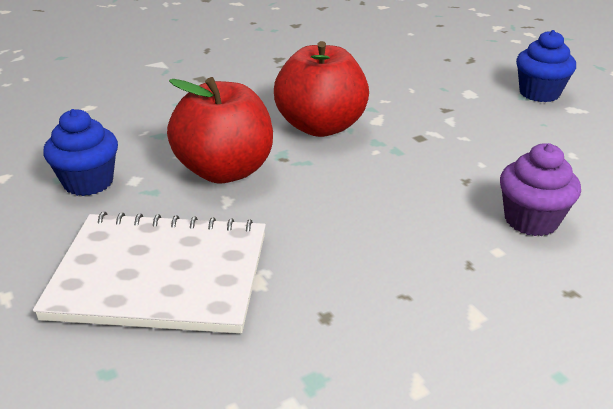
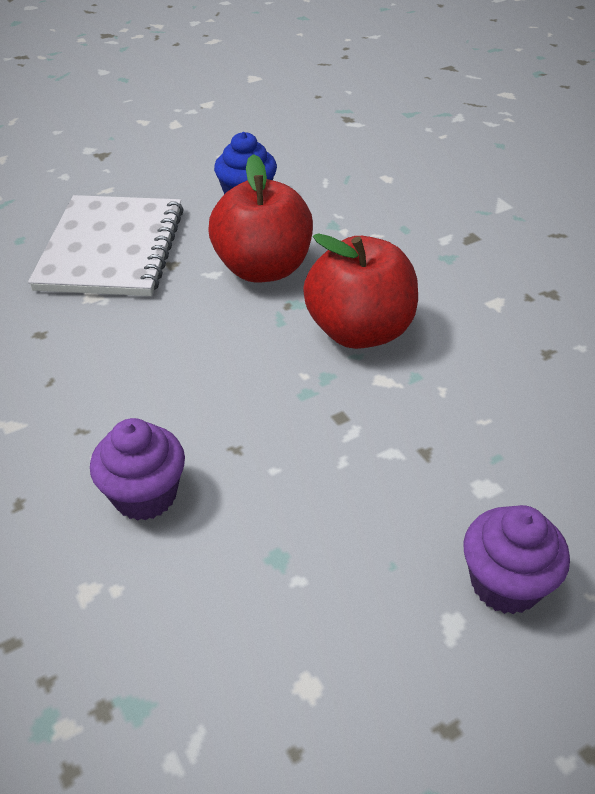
camera: 90 degrees right, 10 degrees up
(539, 93) = (505, 583): blue cupcake -> purple cupcake

